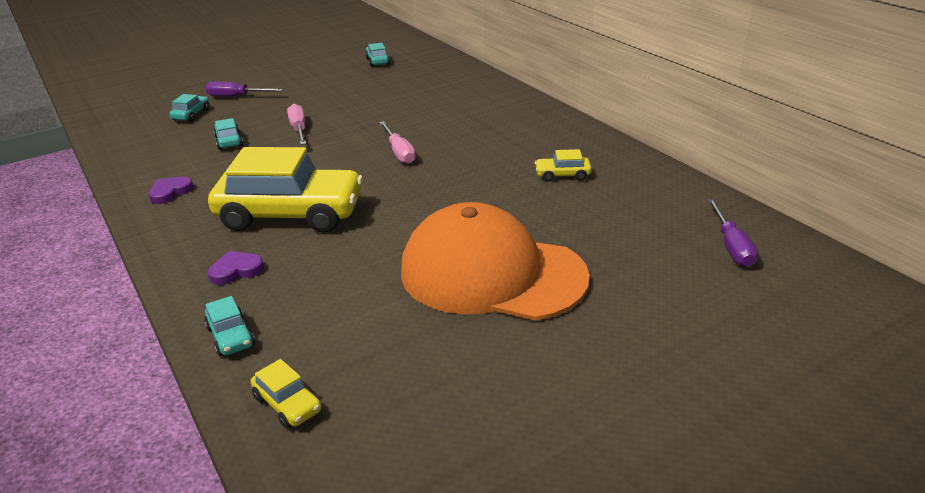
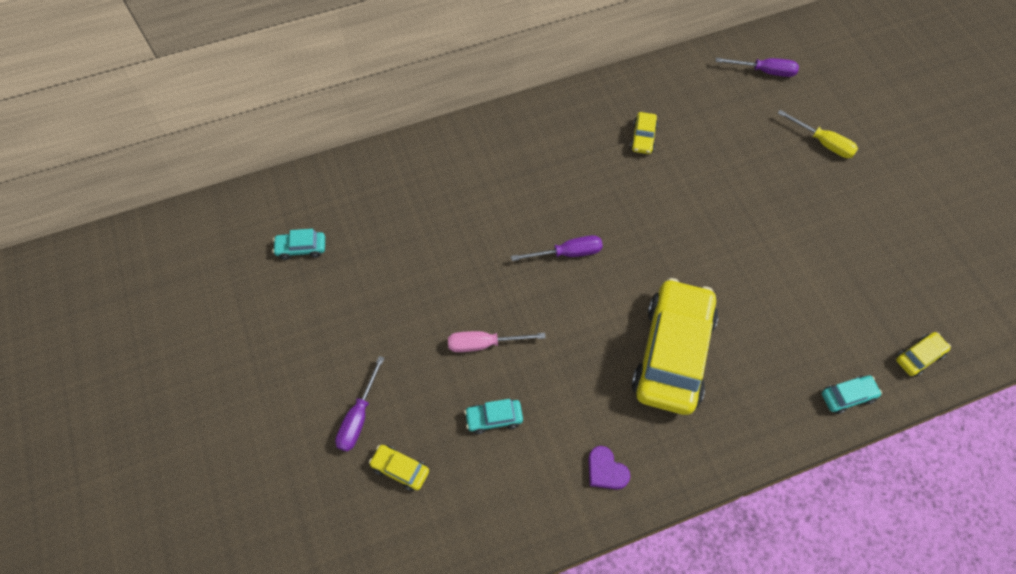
camera: 80 degrees left, 30 degrees up
(191, 115) = (400, 469): turquoise car -> yellow car
(236, 270) = (759, 397): purple heart -> none
(399, 152) = (567, 253): pink screwdriver -> purple screwdriver
(491, 273) = (783, 216): orange cap -> none
(636, 301) = (823, 143): none -> yellow screwdriver

